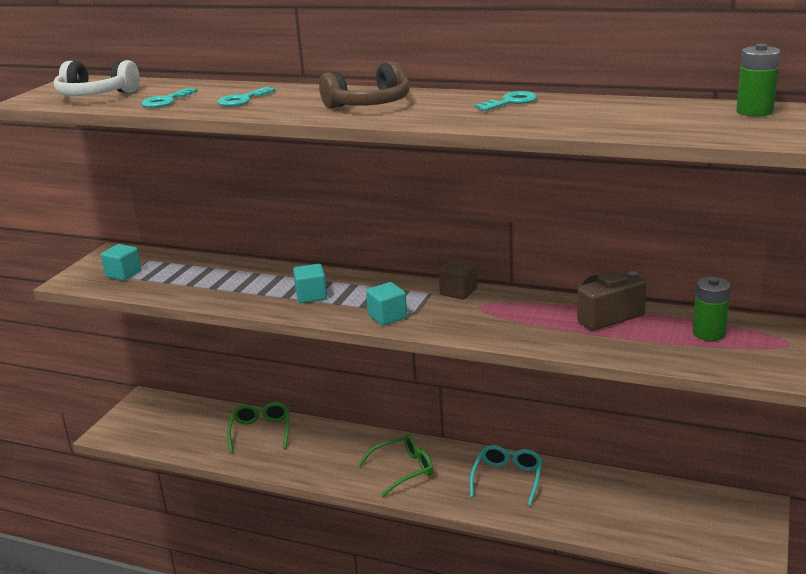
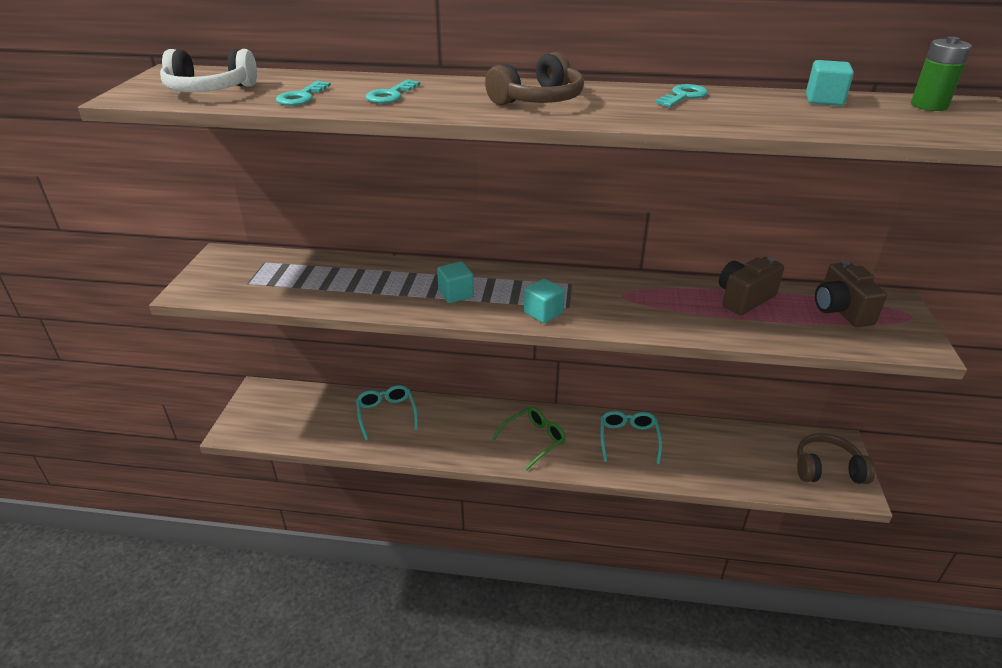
camera: 15 degrees left, 10 degrees up
(123, 274) = (244, 280): turquoise cube -> turquoise cube (824, 100)
(260, 432) = (386, 414): green glasses -> turquoise glasses
(458, 292) = (596, 281): brown cube -> none
(709, 333) = (841, 310): green battery -> brown camera
(728, 531) = (827, 469): none -> brown headphones

